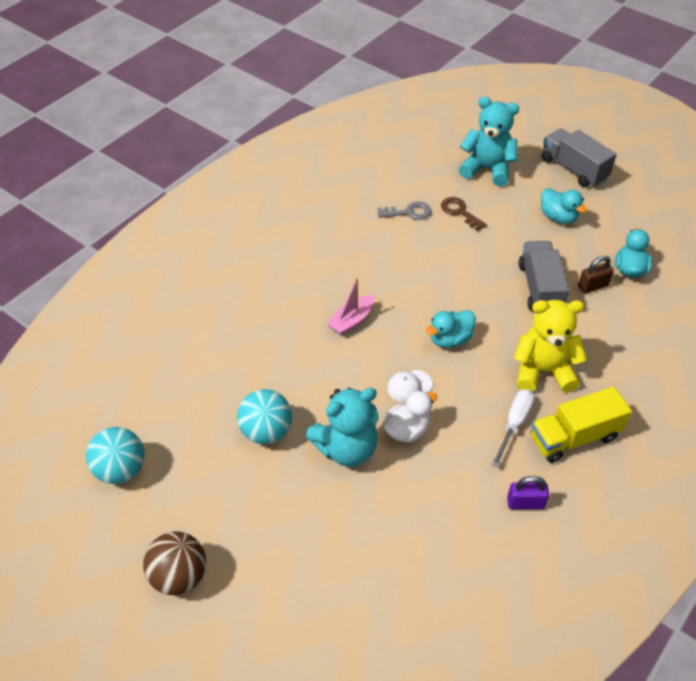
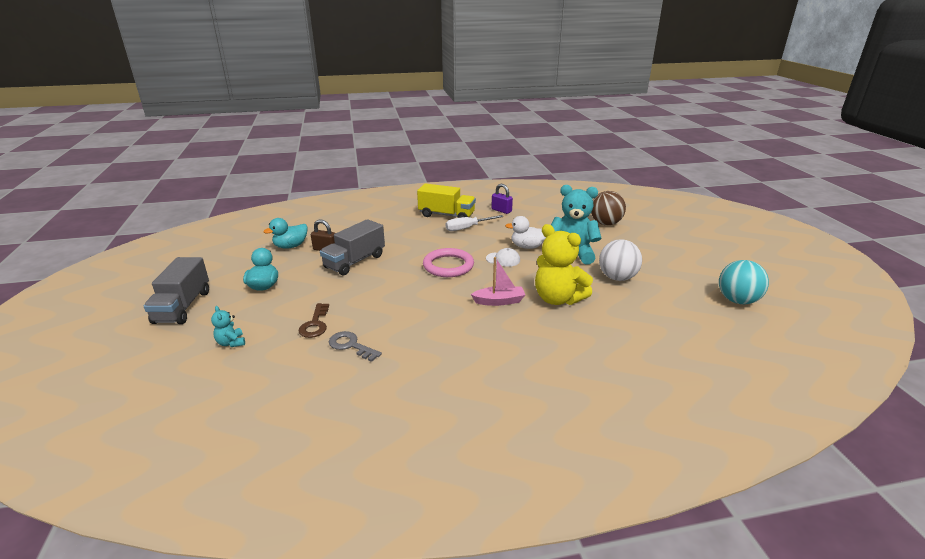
camera: 140 degrees left, 20 degrees down
(179, 576) = (709, 252): brown ball -> brown ball (605, 223)
(266, 431) = (617, 278): turquoise ball -> white ball
(450, 339) = (448, 266): turquoise duck -> pink ring
(487, 169) = (231, 343): turquoise teddy bear -> turquoise teddy bear, size x0.45
(543, 371) = (420, 235): yellow teddy bear -> yellow teddy bear (558, 299)

